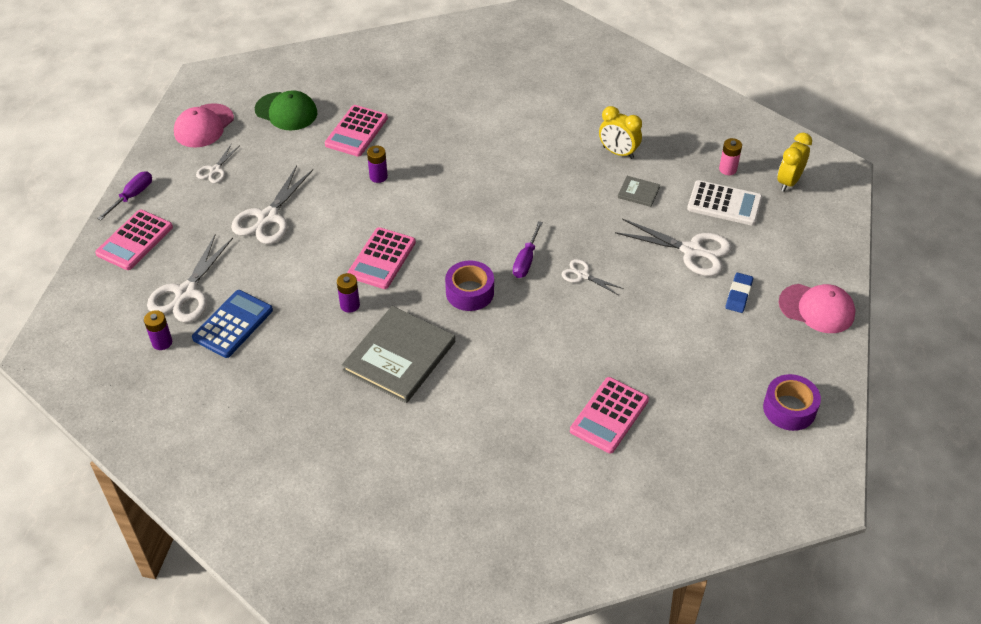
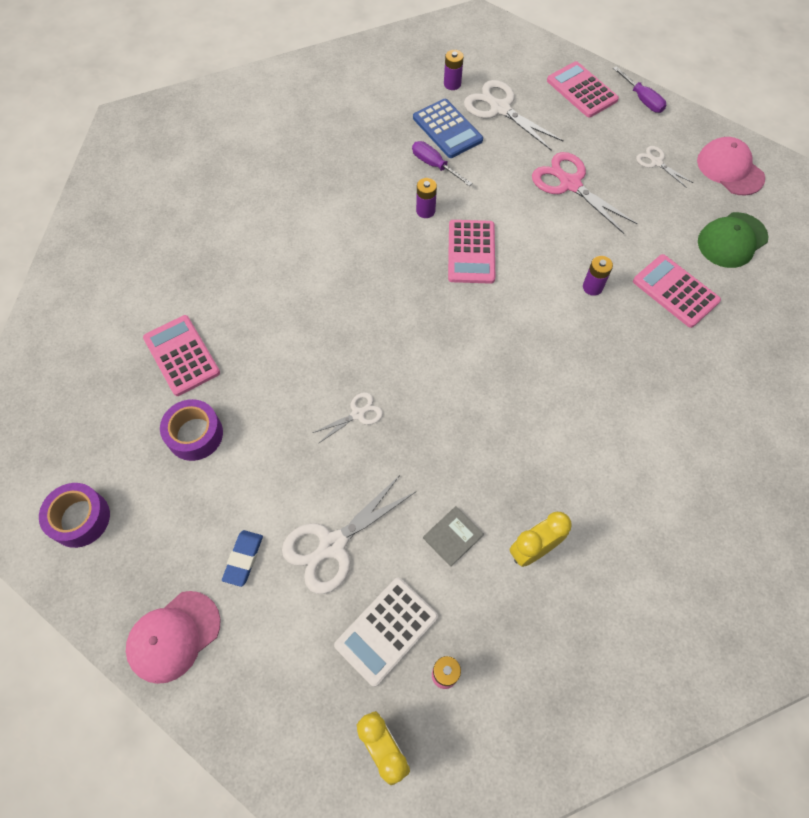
camera: 115 degrees right, 15 degrees up
(268, 217) = (570, 184): white scissors -> pink scissors
(382, 259) = (471, 252): pink calculator -> pink calculator turned 135 degrees counterclockwise
(399, 356) = (346, 226): grey book -> none
(469, 292) = (390, 306): purple tape -> purple tape (195, 434)
(526, 260) = (406, 371): purple screwdriver -> purple screwdriver (434, 165)
(738, 295) = (243, 559): blue eraser -> blue eraser turned 60 degrees clockwise

